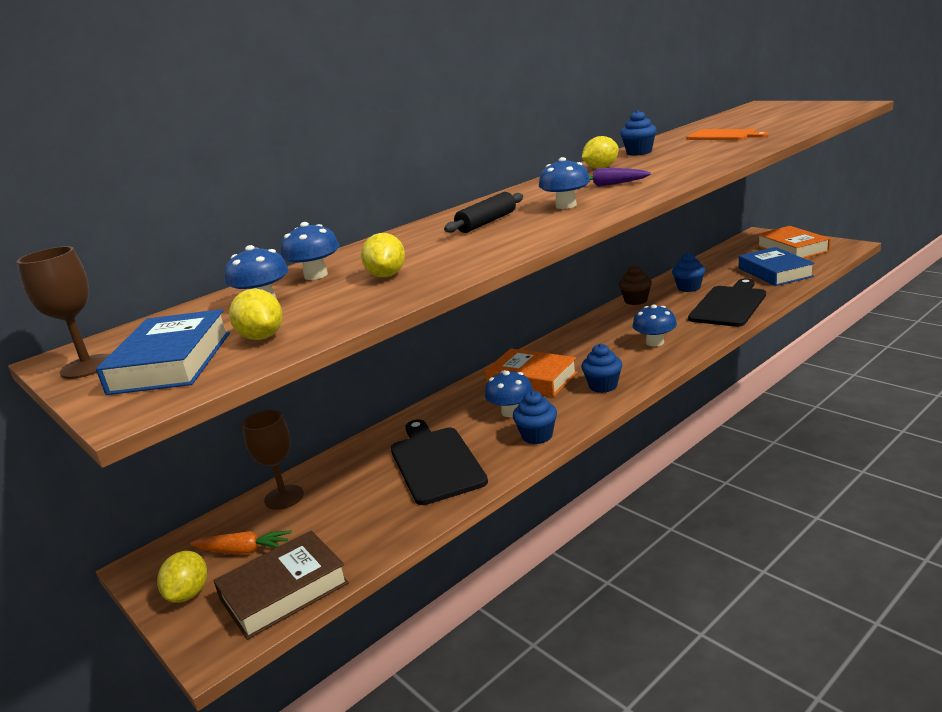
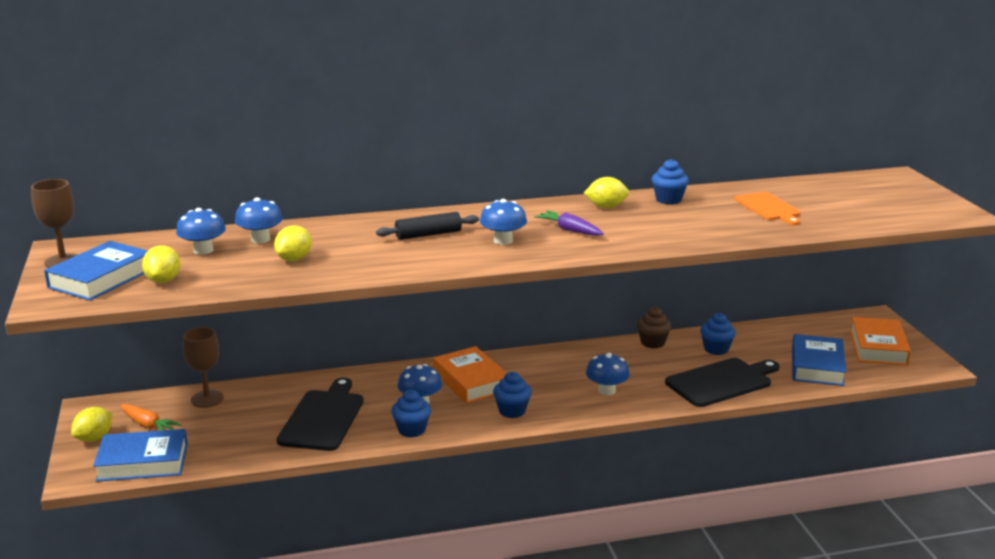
camera: 25 degrees right, 0 degrees up
(284, 591) = (143, 462): brown book -> blue book

